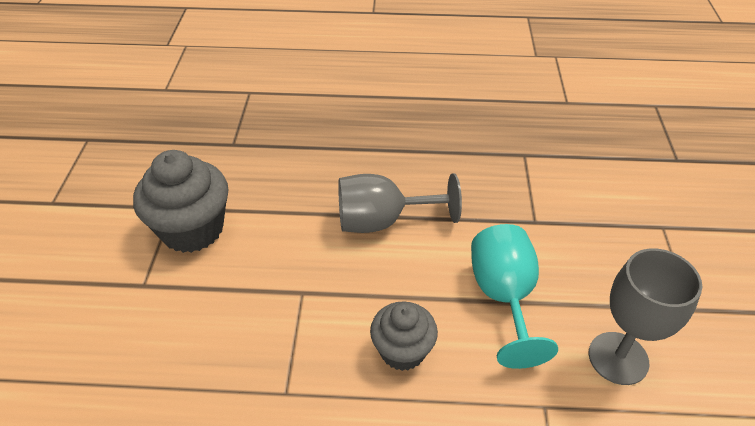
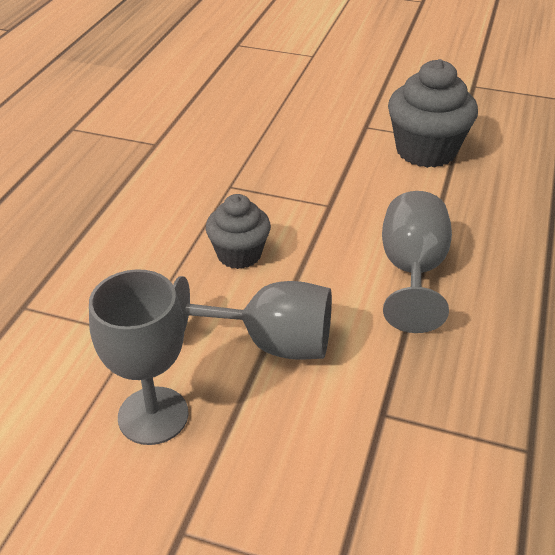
camera: 105 degrees right, 5 degrees down
(504, 297) = (271, 343): turquoise goblet -> grey goblet

